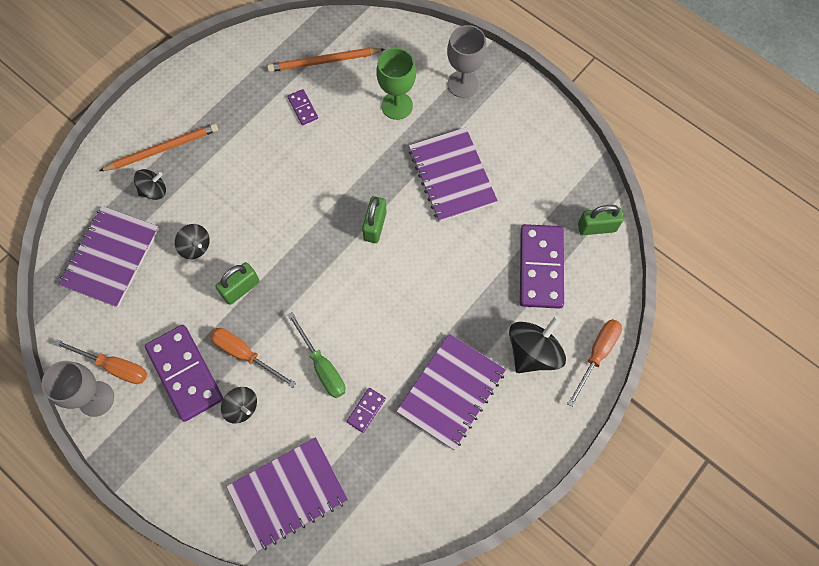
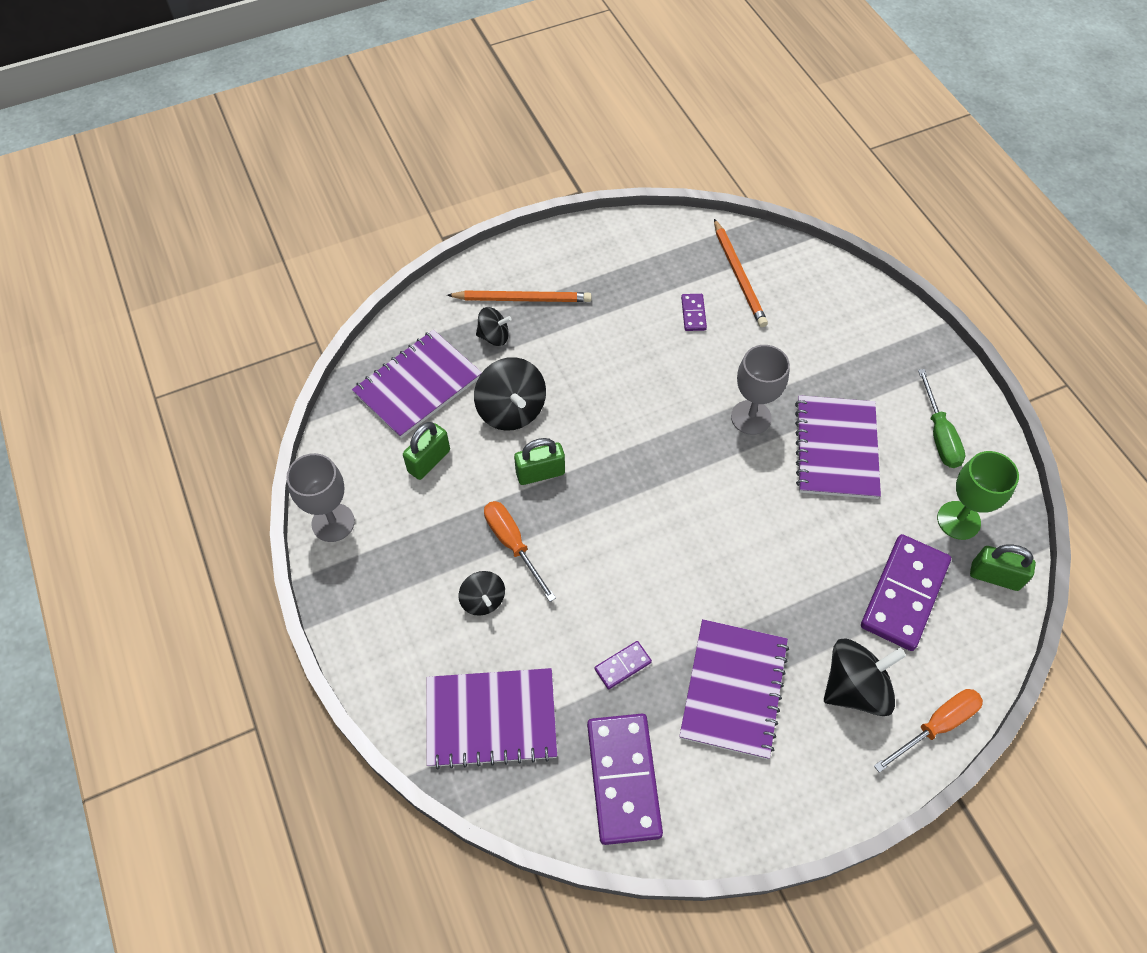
camera: 25 degrees right, 10 degrees down
(114, 366) = (368, 498): orange screwdriver -> none
(185, 373) = (438, 537): purple domino -> purple domino (623, 779)
(195, 246) = (511, 410): black spinning top -> black spinning top, size x1.71
(322, 366) = (593, 595): green screwdriver -> green screwdriver (939, 434)
(324, 61) = (738, 275): orange pencil -> orange pencil turned 120 degrees counterclockwise
(375, 226) = (721, 467): green padlock -> green padlock (429, 461)
(397, 105) = (802, 350): green goblet -> green goblet (958, 520)
(451, 391) = (733, 689): purple notebook -> purple notebook turned 45 degrees counterclockwise
(463, 84) = (890, 355): grey goblet -> grey goblet (751, 417)

